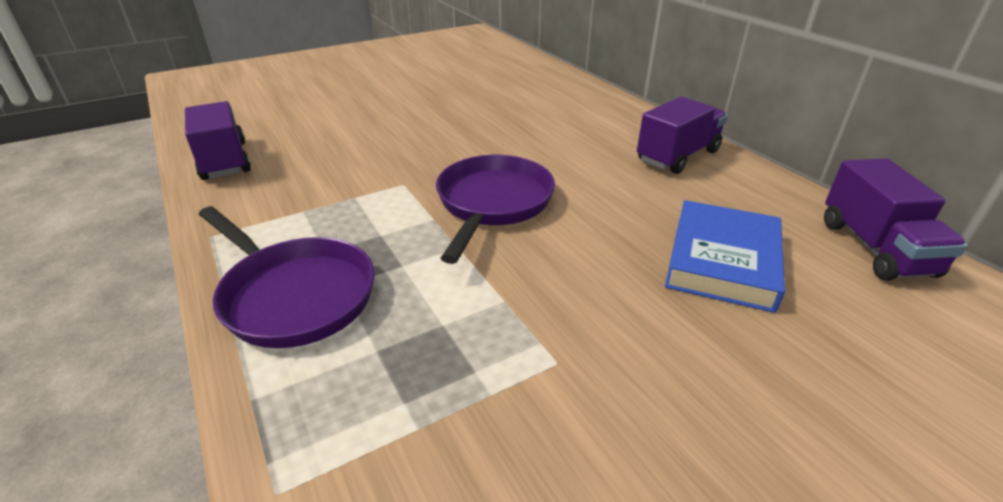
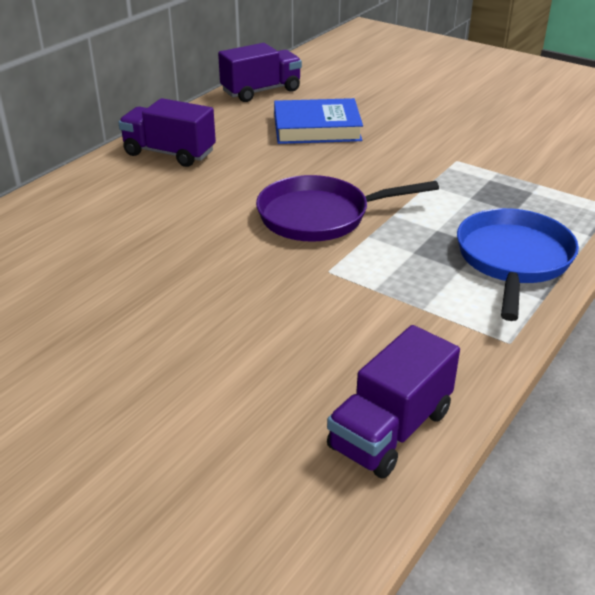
camera: 115 degrees left, 0 degrees up
(294, 295) = (513, 260): purple pan -> blue pan

